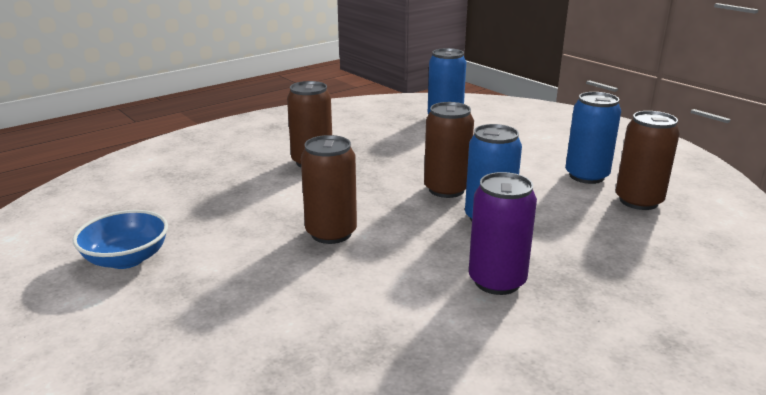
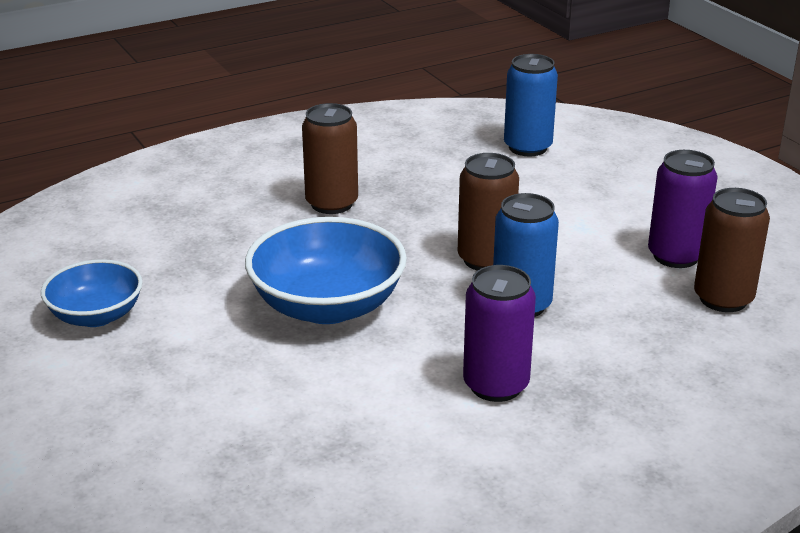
camera: 10 degrees right, 5 degrees up
(331, 233) = (327, 306): brown can -> blue bowl
(586, 176) = (675, 256): blue can -> purple can

